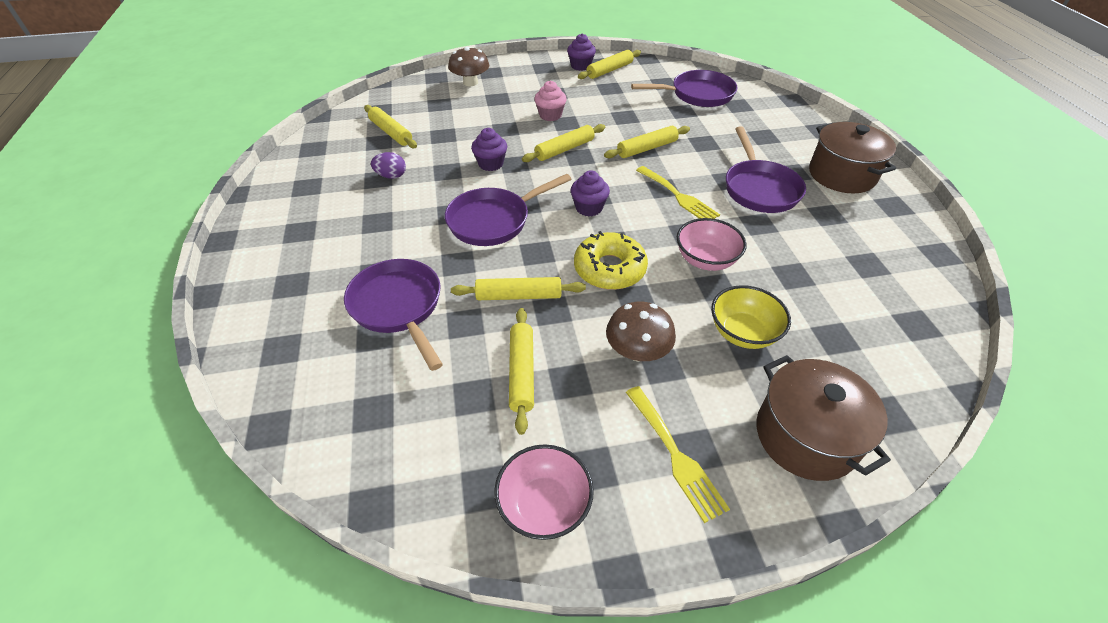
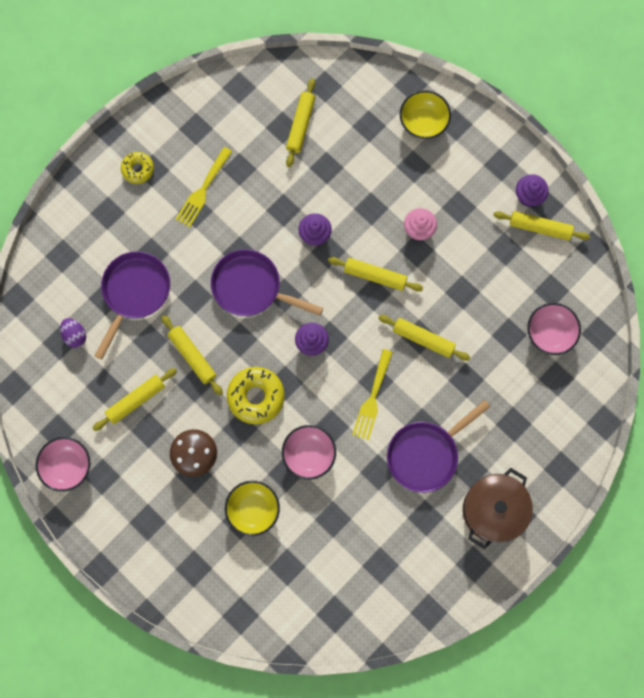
camera: 55 degrees right, 30 degrees up
(284, 240) = (138, 169): none -> yellow donut
(391, 176) = (248, 175): purple egg -> purple egg (75, 335)
(470, 82) = (423, 122): brown mushroom -> yellow bowl
(675, 455) = (137, 514): yellow fork -> yellow fork (203, 190)
(697, 95) = (550, 333): purple pan -> pink bowl
(805, 436) = (194, 576): brown pot -> none

